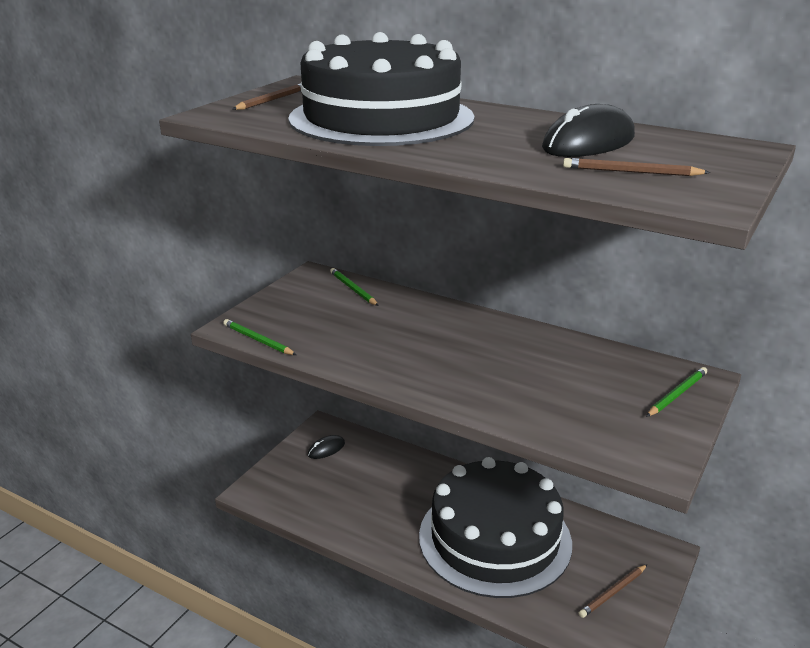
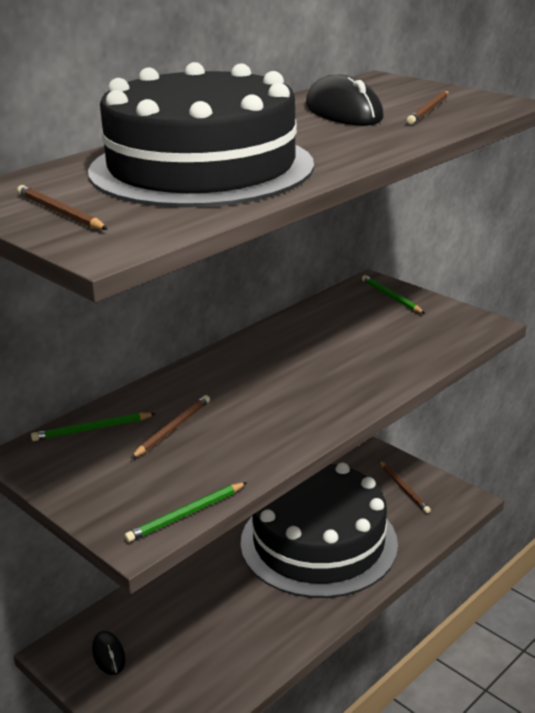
camera: 75 degrees left, 0 degrees up
(364, 317) = (172, 428): none -> brown pencil

